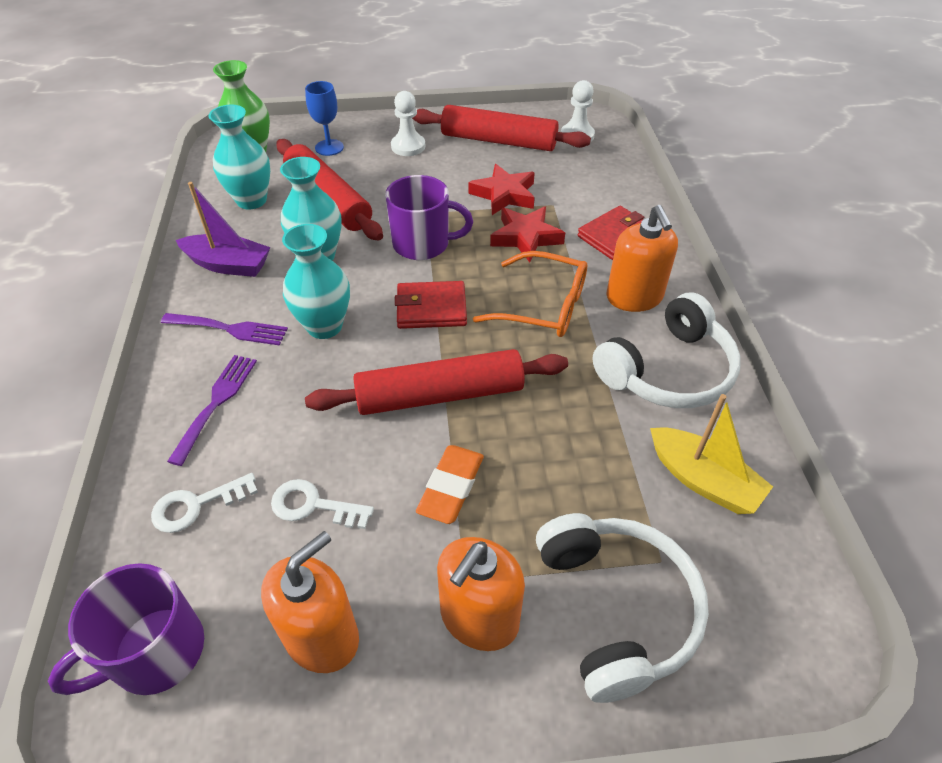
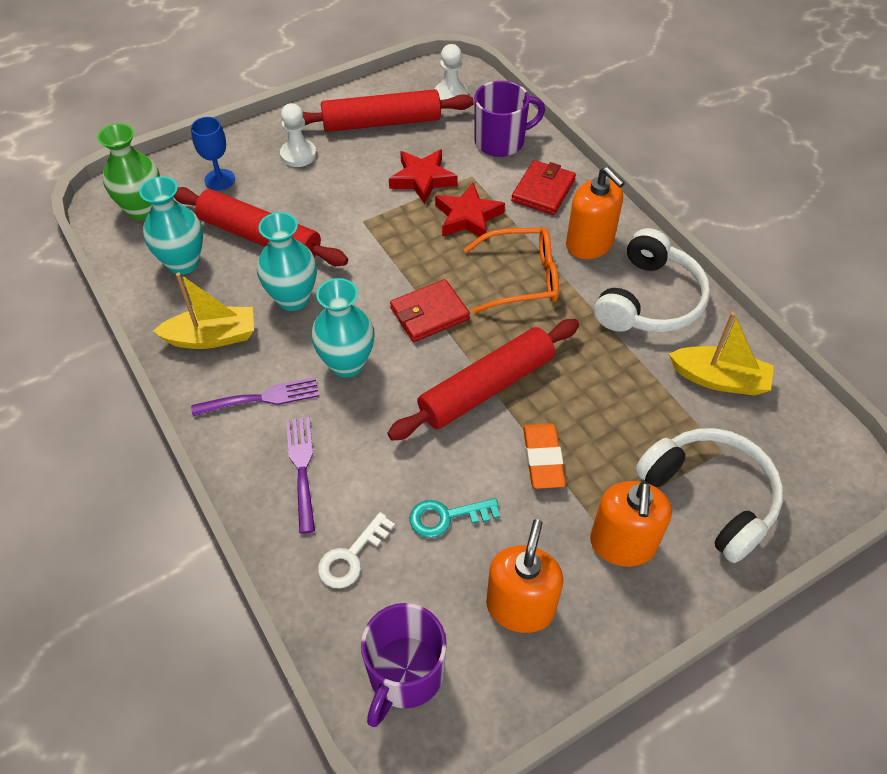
camera: 25 degrees left, 5 degrees up
(228, 265) = (212, 337): purple boat -> yellow boat
(313, 505) = (446, 517): white key -> turquoise key
(423, 244) = (381, 254): purple mug -> purple mug (501, 141)

